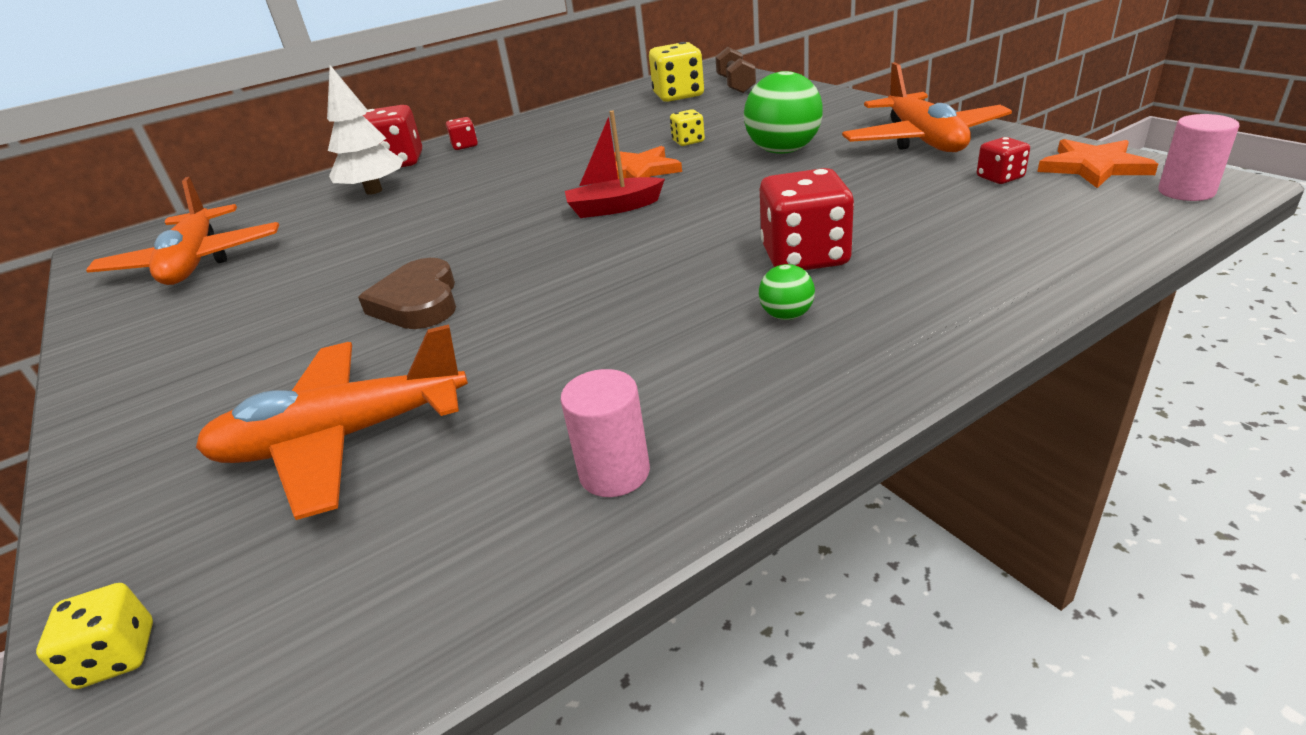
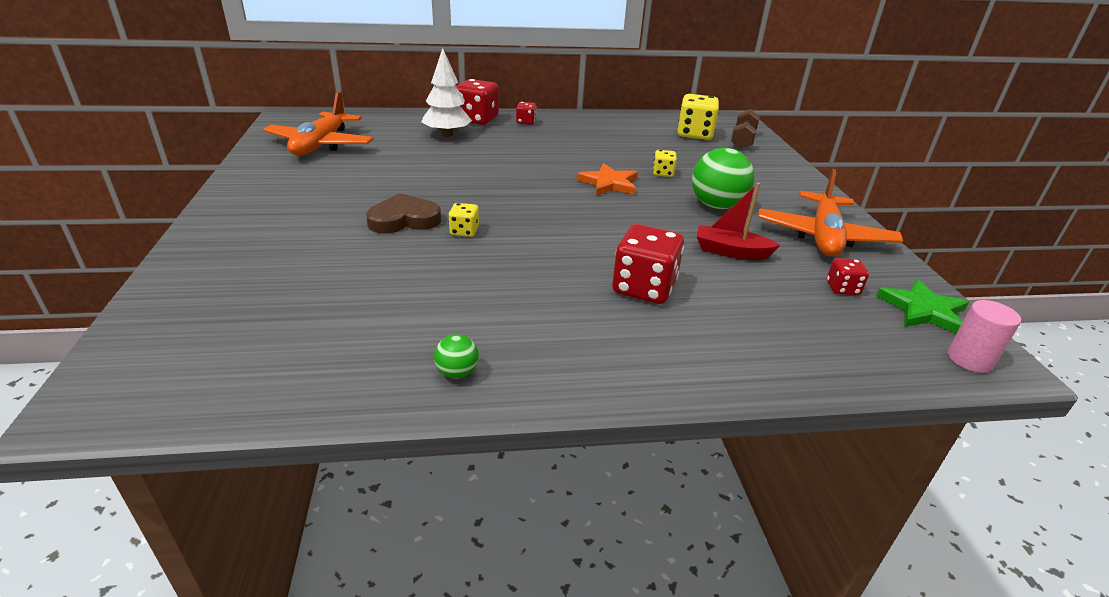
camera: 20 degrees right, 0 degrees up
(117, 656) = (128, 344): yellow dice -> yellow dice (464, 231)
(343, 438) = (300, 284): orange plane -> none
(418, 302) = (404, 220): brown heart -> brown heart turned 60 degrees clockwise
(614, 208) = (567, 203): red boat -> red boat (731, 251)
(614, 472) = (404, 367): pink cylinder -> none
(786, 315) = (589, 321): green ball -> green ball (457, 372)
(1093, 167) = (923, 310): orange star -> green star

